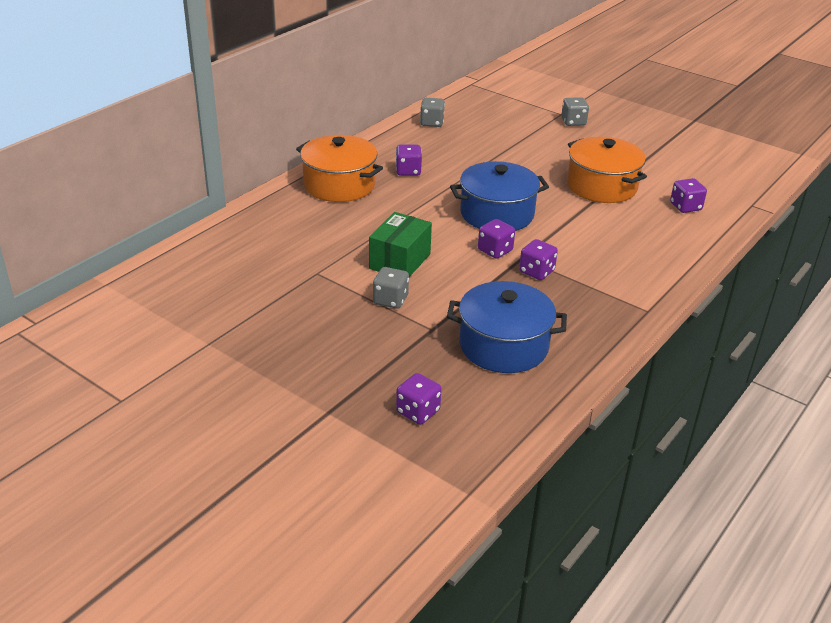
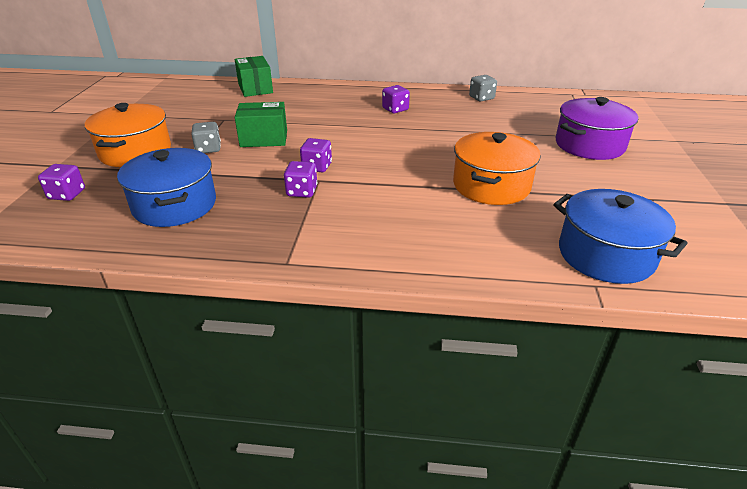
camera: 60 degrees right, 0 degrees up
(243, 229) = (255, 88): none -> green box
(339, 185) = (344, 96): orange pot -> orange pot (135, 152)
(497, 214) = (375, 153): blue pot -> blue pot (605, 255)
(573, 122) = (589, 145): grey dice -> purple pot
(685, 207) = (521, 240): purple dice -> none

